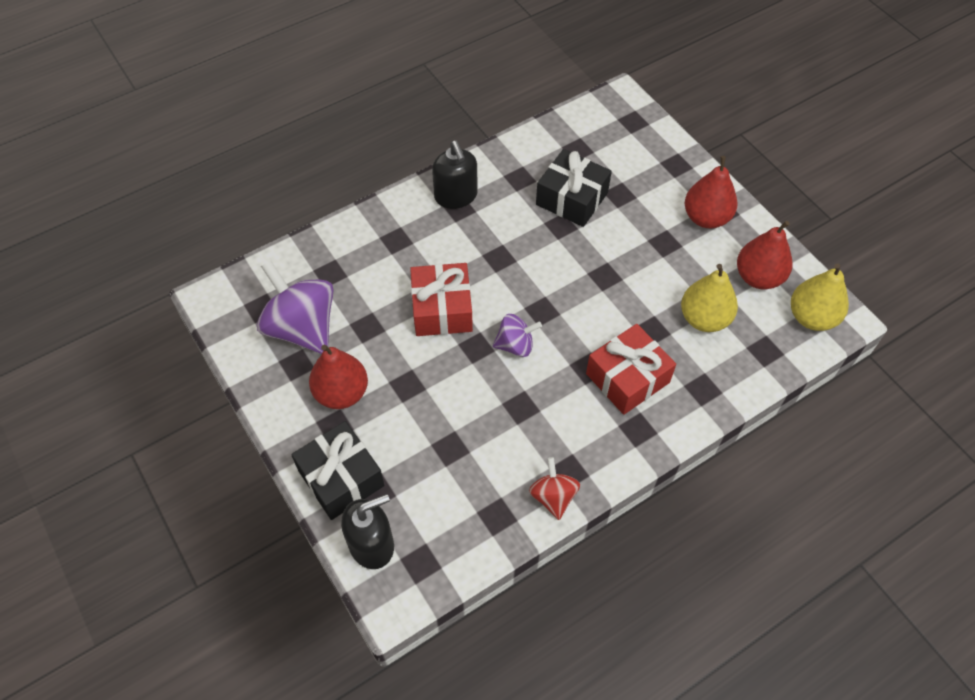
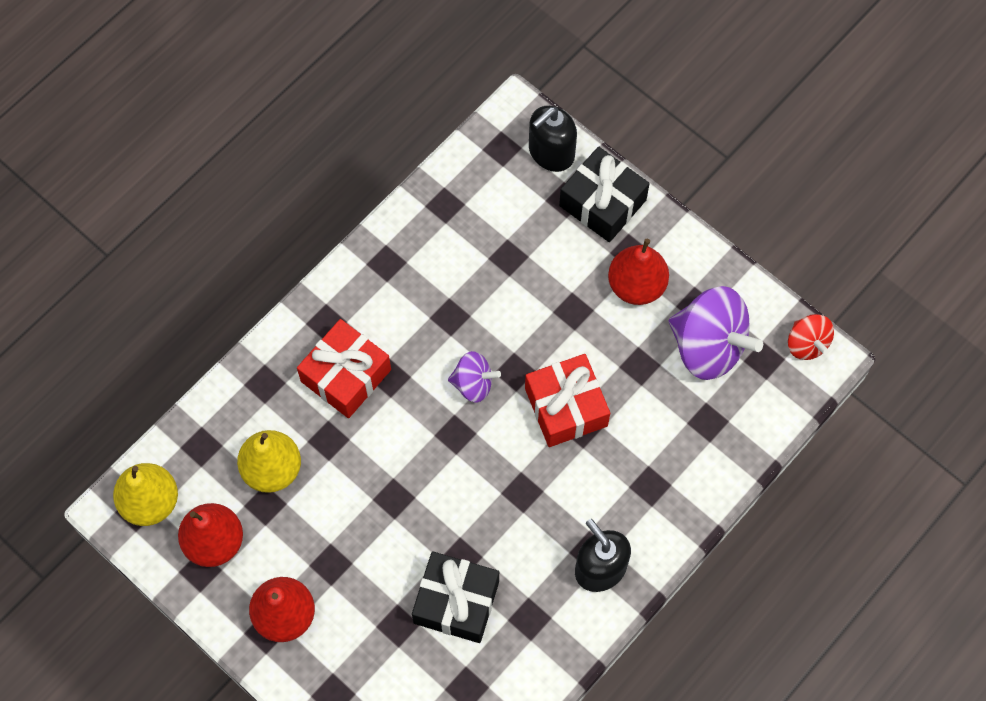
camera: 165 degrees right, 10 degrees up
(515, 345) = (473, 384): purple spinning top -> purple spinning top turned 150 degrees counterclockwise
(553, 496) = (396, 235): red spinning top -> red spinning top (807, 344)

